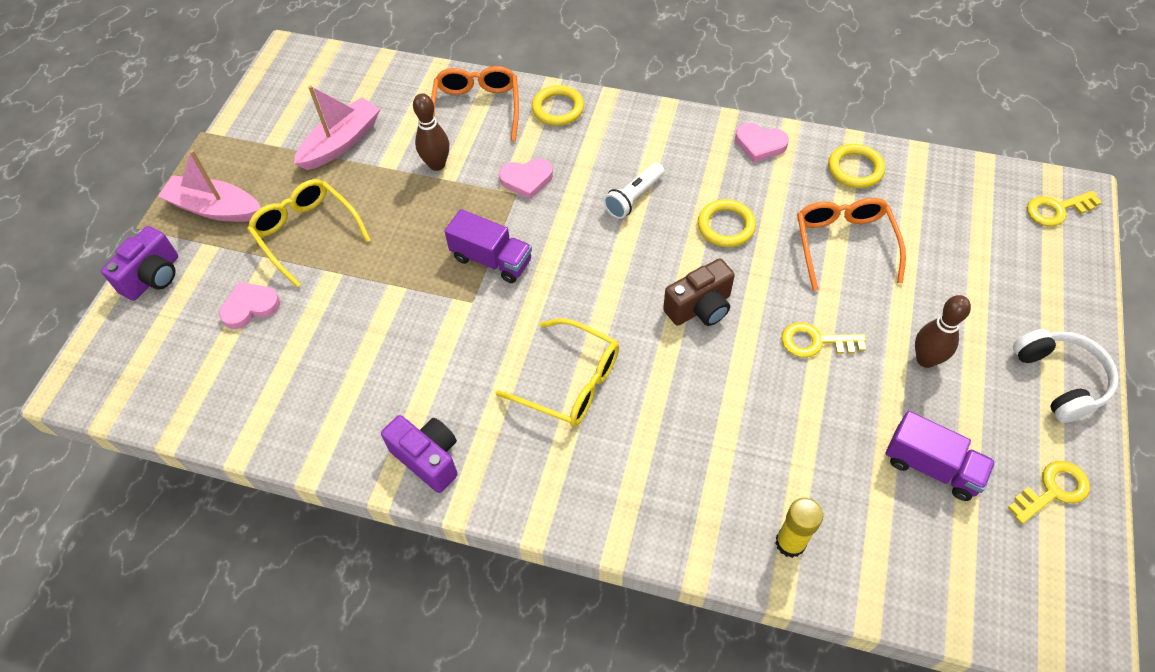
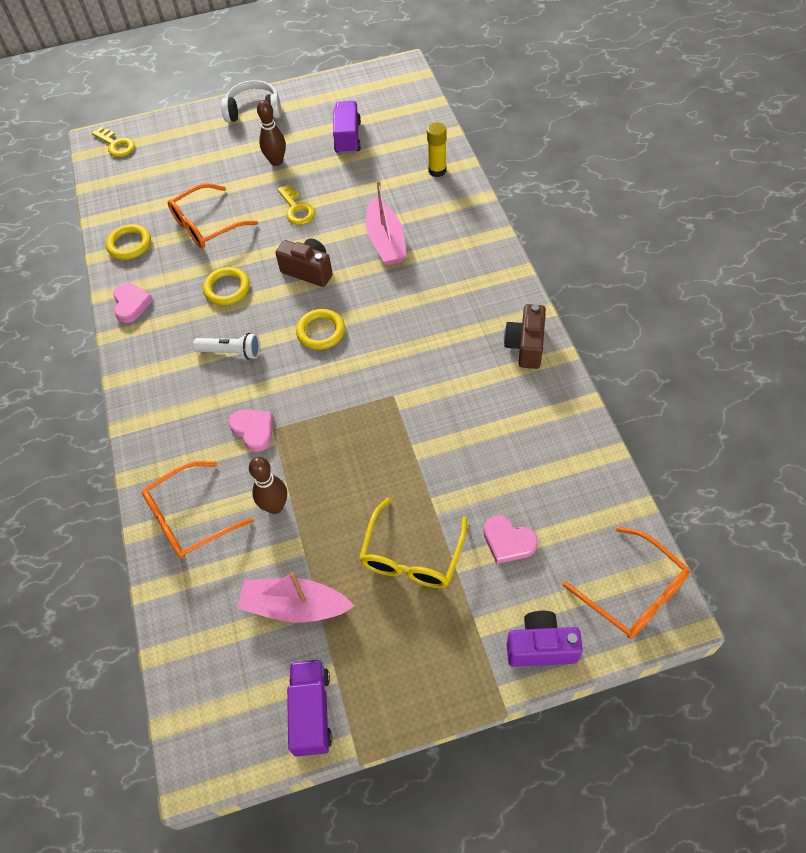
camera: 120 degrees left, 0 degrees up
(117, 371) = (635, 593): none -> orange glasses
(215, 208) = (439, 658): pink boat -> pink boat (386, 241)
(428, 458) = (525, 346): purple camera -> brown camera
(491, 259) = (348, 406): purple truck -> purple truck (311, 712)
(558, 108) = (157, 455): yellow ring -> yellow ring (321, 331)
(572, 382) = (414, 305): yellow glasses -> none
(1053, 490) = (328, 96): yellow key -> none
(1060, 380) = (254, 111): white headphones -> white headphones turned 45 degrees clockwise

